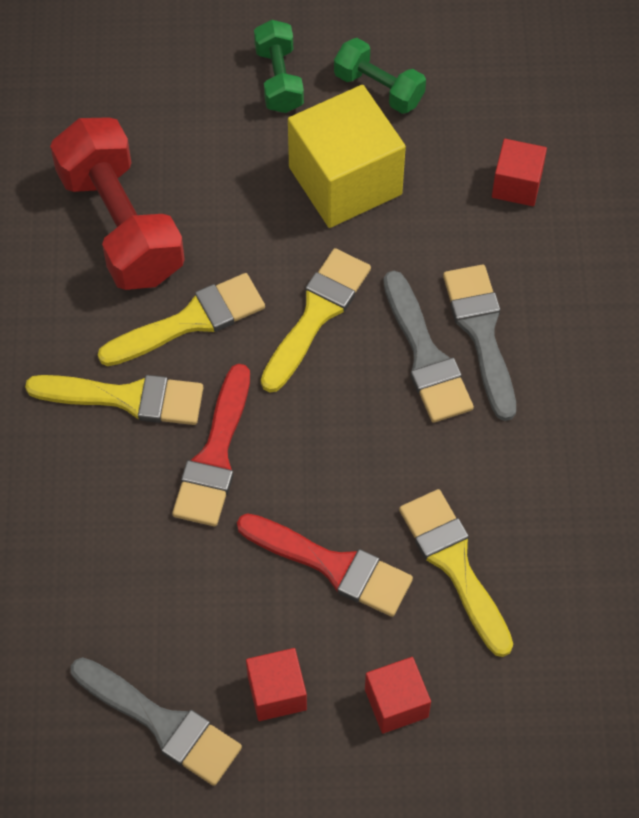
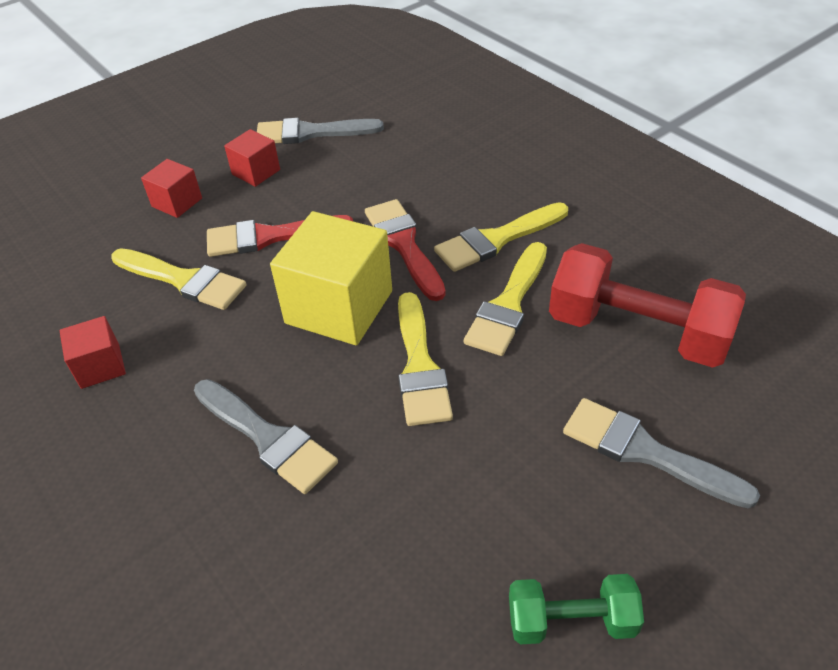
camera: 145 degrees right, 15 degrees down
(279, 79) = (675, 552): green dumbbell -> none
(345, 181) = (504, 491): yellow cube -> yellow cube (339, 307)
(425, 356) = (303, 391): grey brush -> grey brush (645, 452)
(517, 185) = (332, 610): red cube -> red cube (100, 366)

